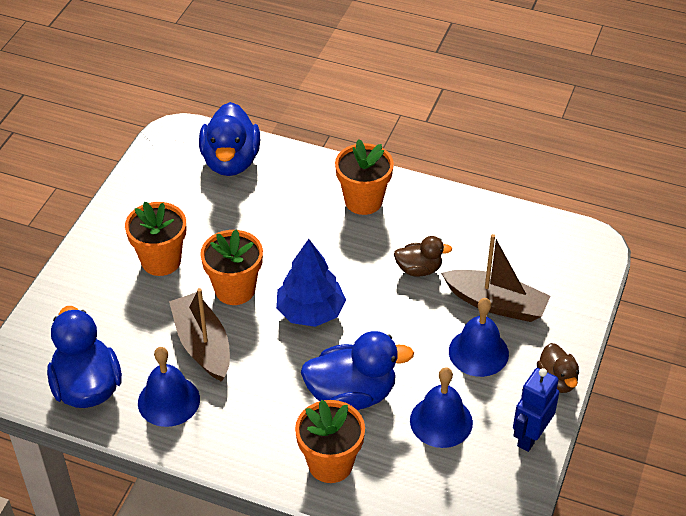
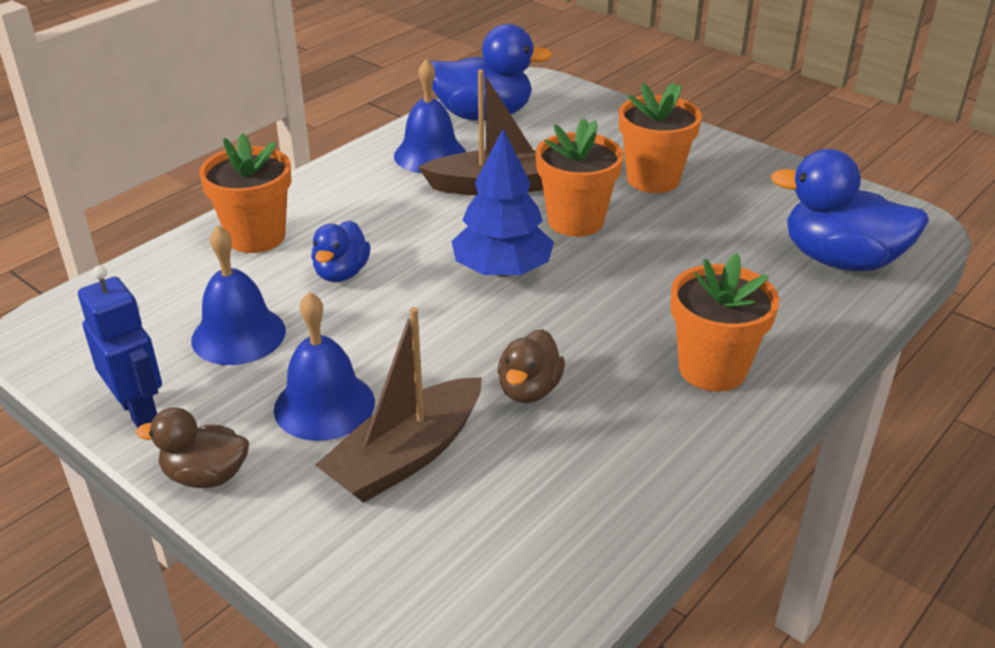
camera: 110 degrees right, 10 degrees down
(352, 394) = (341, 273): blue duck -> blue duck, size x0.56

